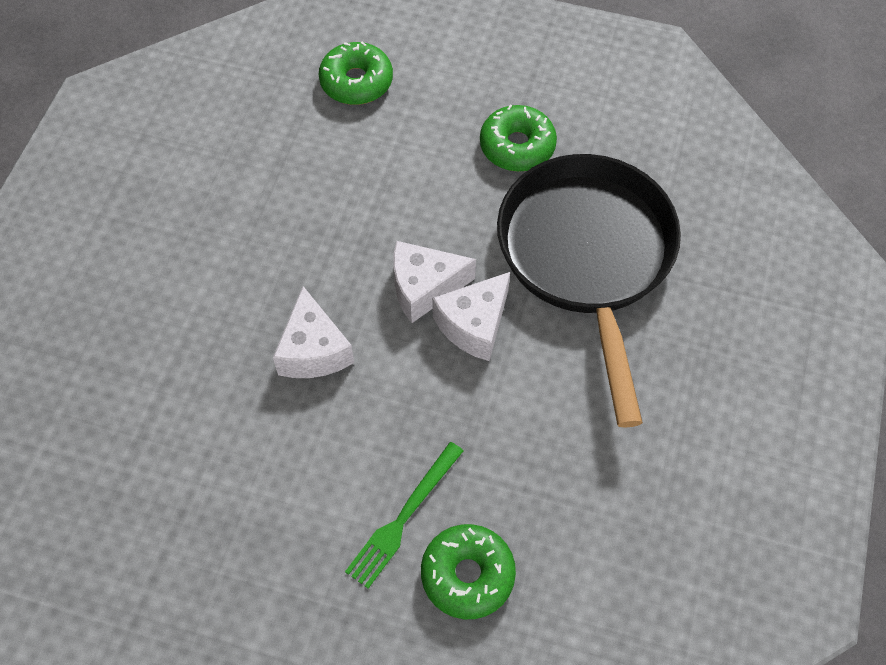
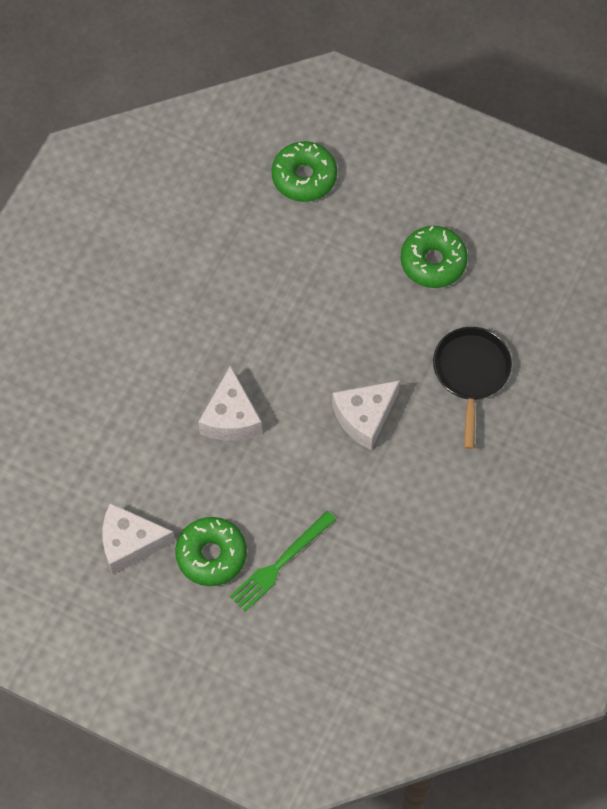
camera: 10 degrees right, 5 degrees up
(424, 287) = (329, 378): white cheese -> white cheese (130, 543)
(467, 575) = (321, 614): green donut -> green donut (211, 555)
(587, 257) = (471, 373): black pan -> black pan, size x0.51

